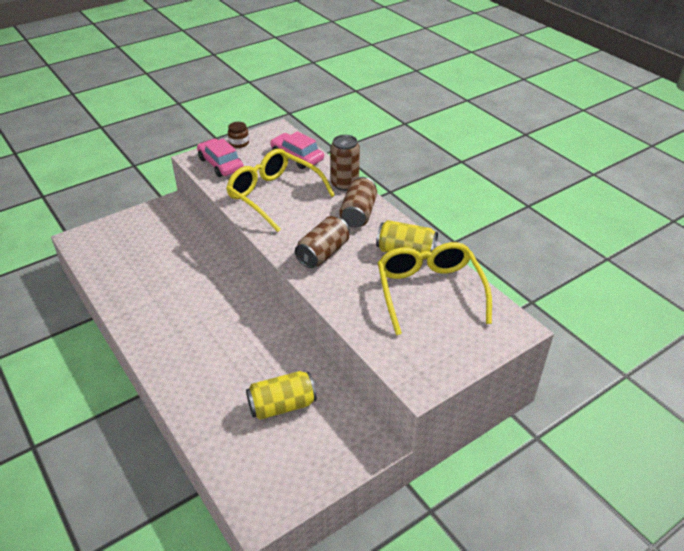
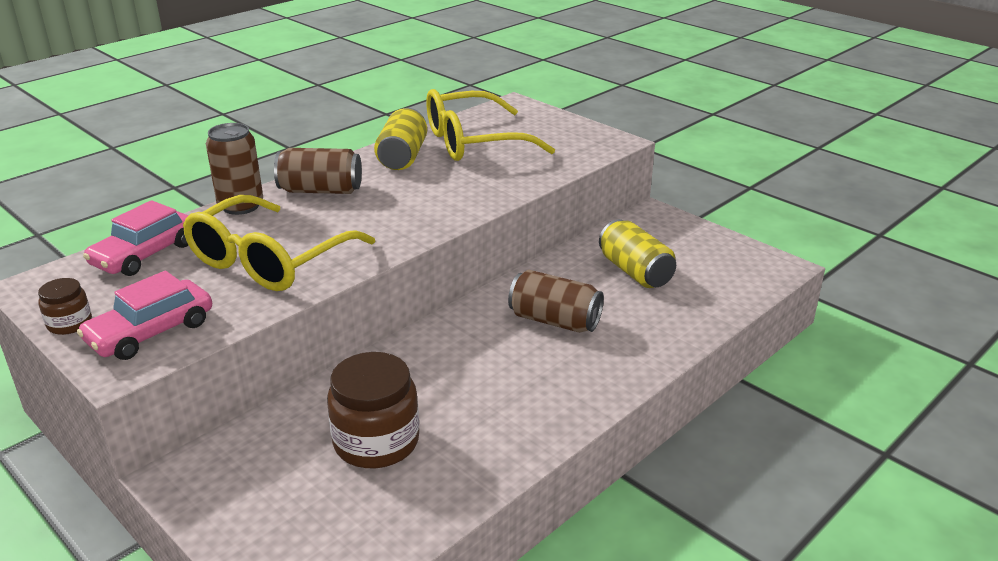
camera: 100 degrees left, 10 degrees down
(159, 262) = (376, 442): none -> brown jar
(323, 253) = (416, 206): brown can -> brown can (554, 321)

